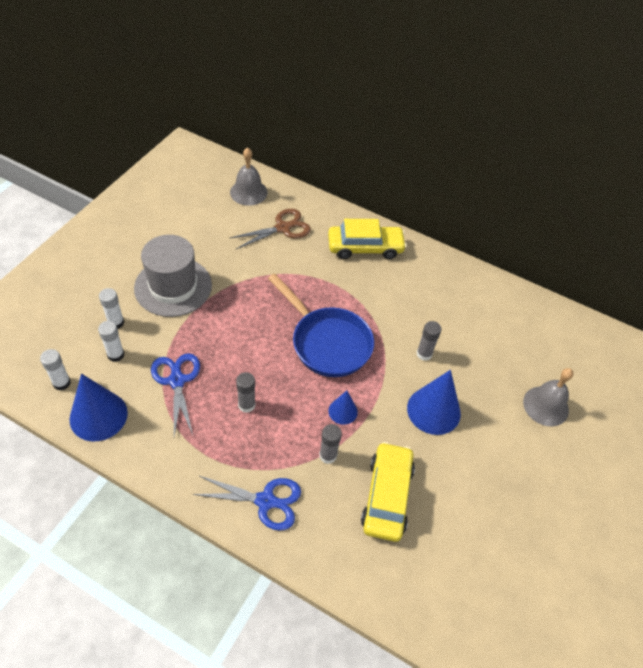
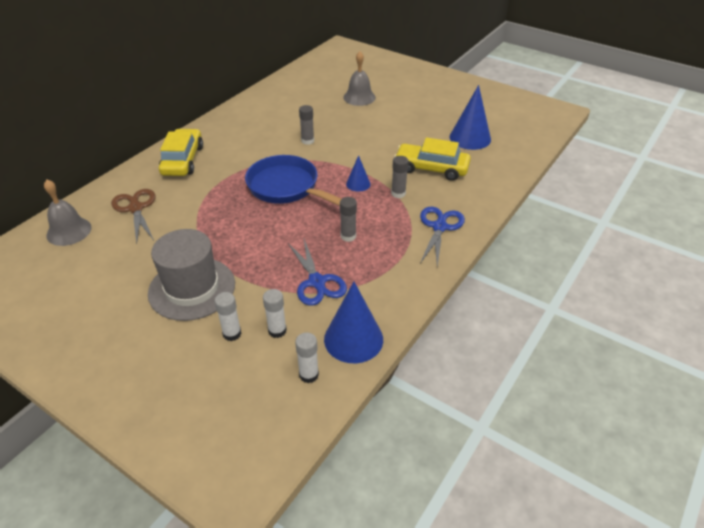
camera: 80 degrees left, 10 degrees down
(177, 381) = (317, 282): blue scissors -> blue scissors turned 105 degrees counterclockwise
(327, 342) = (287, 188): blue pan -> blue pan turned 105 degrees counterclockwise
(433, 410) = (360, 142): blue cone -> blue cone (470, 138)

